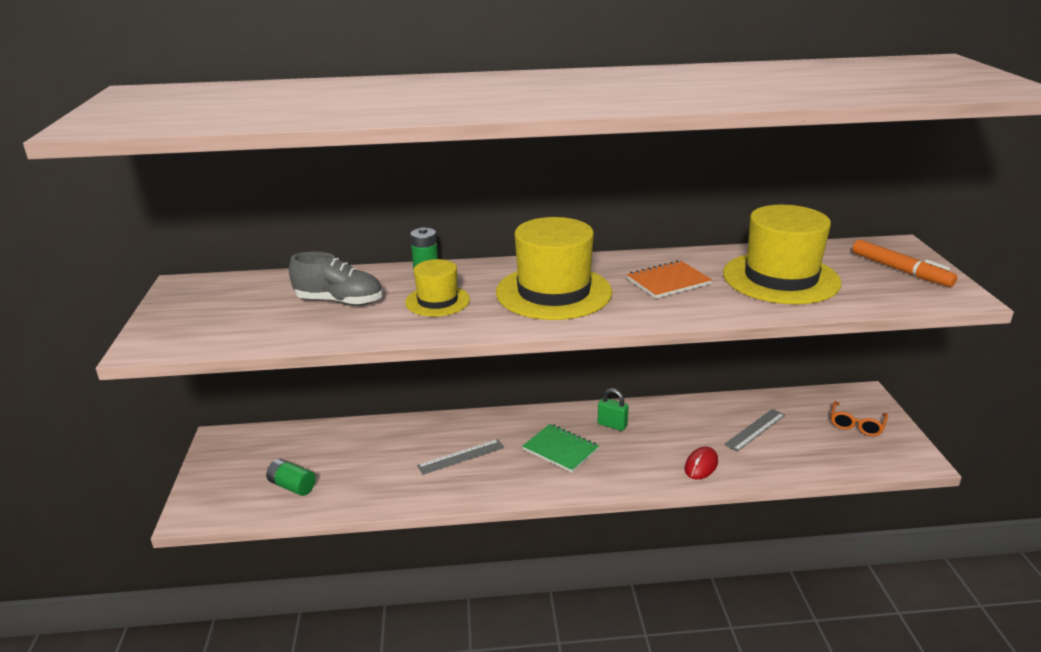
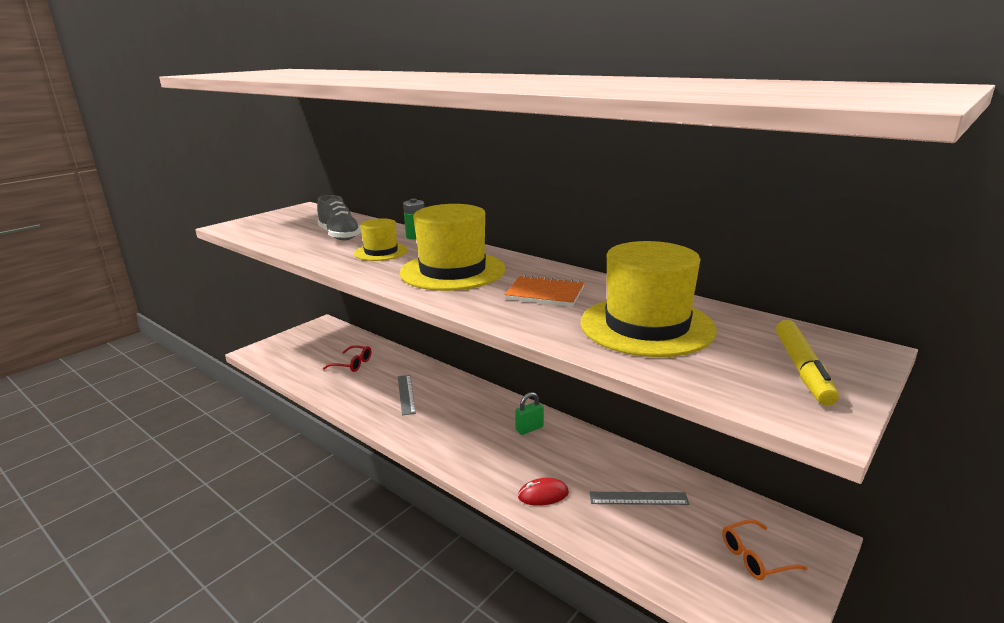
camera: 45 degrees right, 5 degrees down
(292, 486) = (308, 363): green battery -> none
(348, 460) = (352, 364): none -> red glasses
(461, 456) = (406, 394): grey ruler -> grey ruler turned 60 degrees clockwise
(560, 449) = (467, 424): green notebook -> none
(612, 425) = (529, 429): green padlock -> green padlock turned 75 degrees clockwise
(900, 270) = (802, 369): orange marker -> yellow marker

